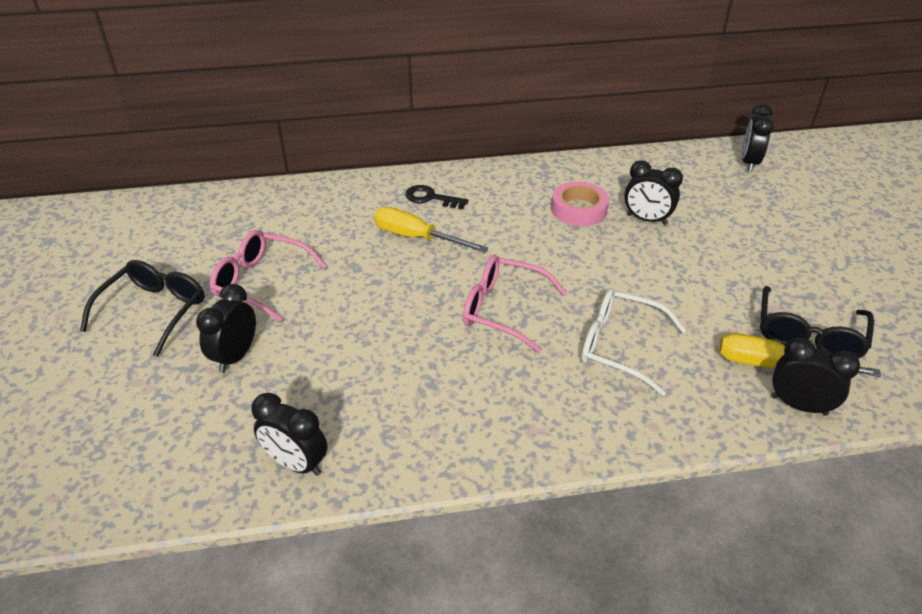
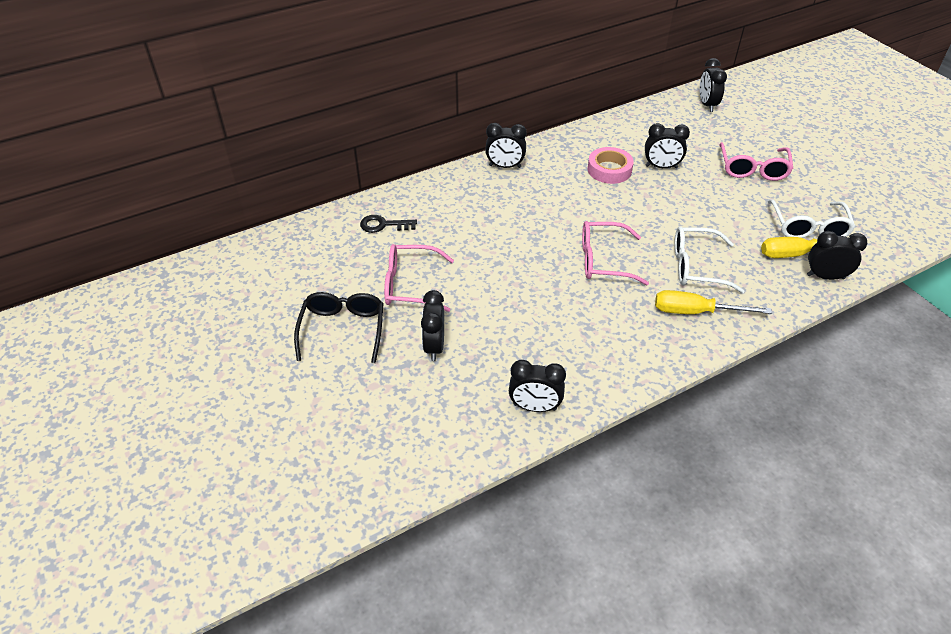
camera: 20 degrees left, 5 degrees up
(416, 237) = (504, 220): yellow screwdriver -> yellow screwdriver (695, 312)
(431, 198) = (493, 185): black key -> black key (383, 225)
(458, 181) = (505, 166): none -> black clock
(768, 247) = (753, 169): none -> pink glasses
(808, 335) = (808, 228): black glasses -> white glasses

